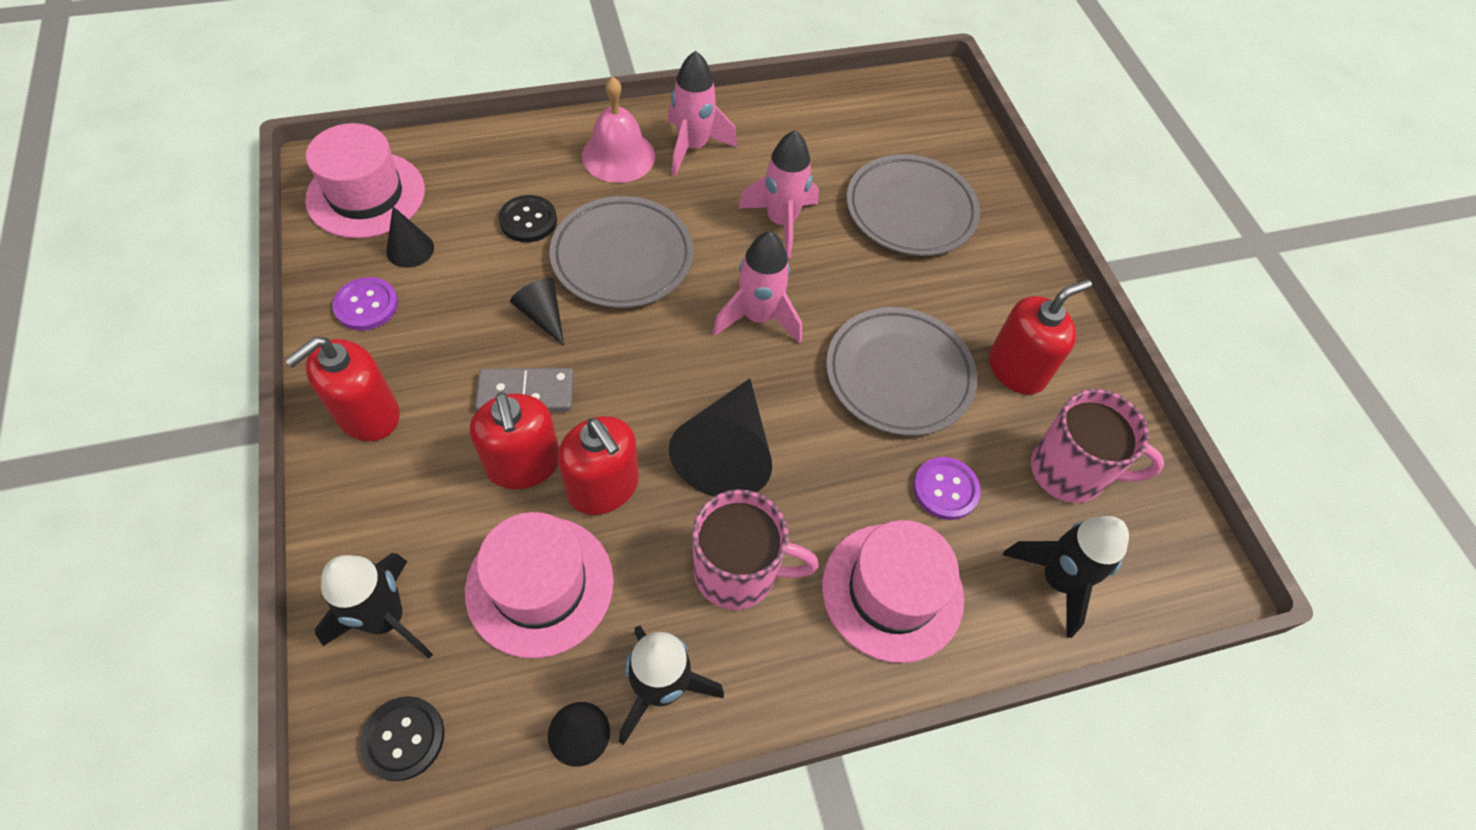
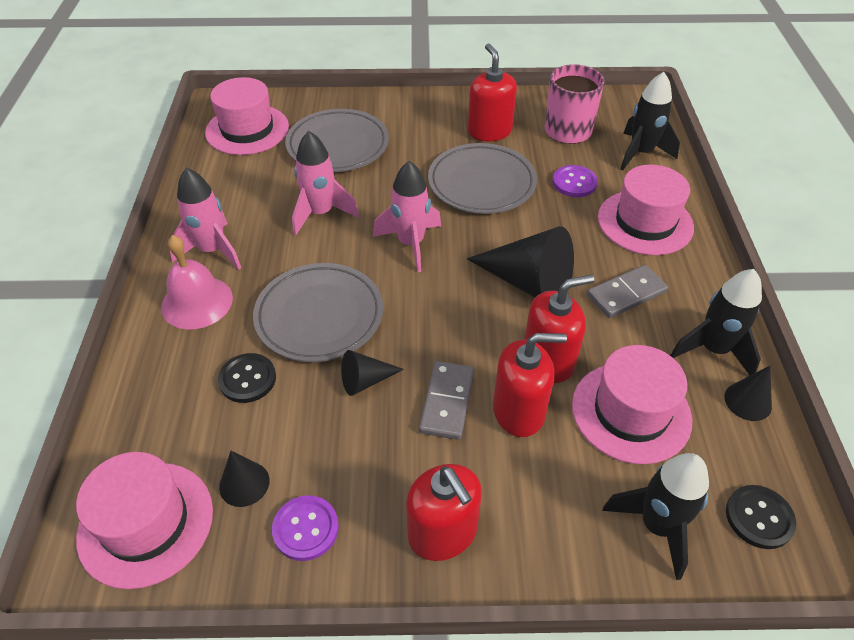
camera: 70 degrees left, 10 degrees down
(737, 572) = (626, 294): pink mug -> grey domino
(902, 121) = (247, 130): none -> pink hat

